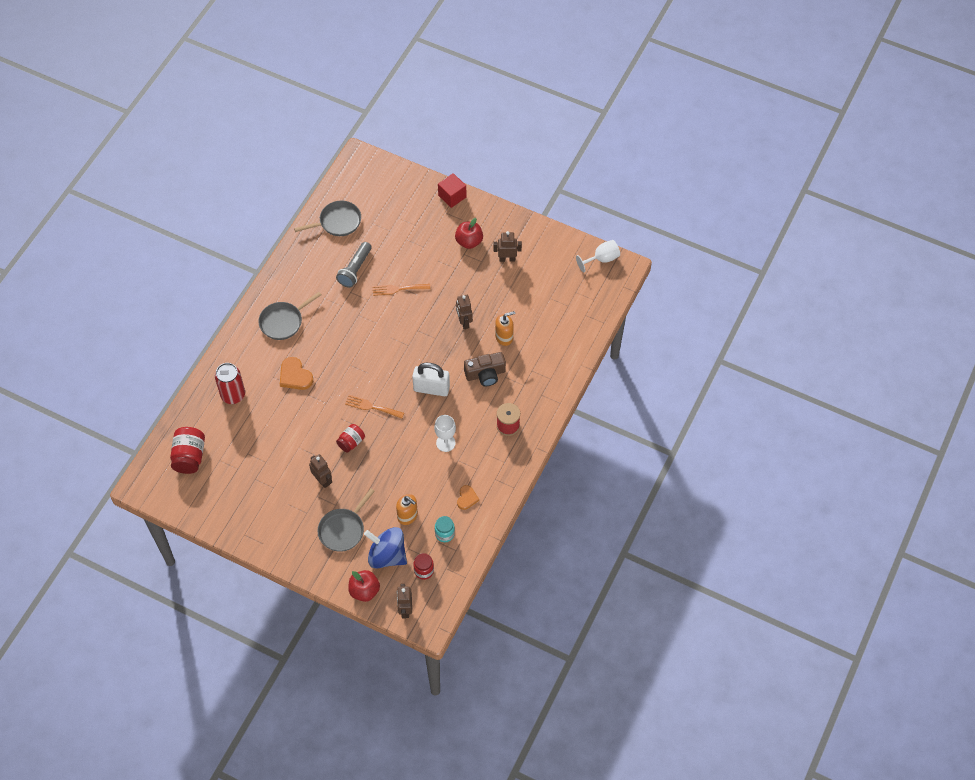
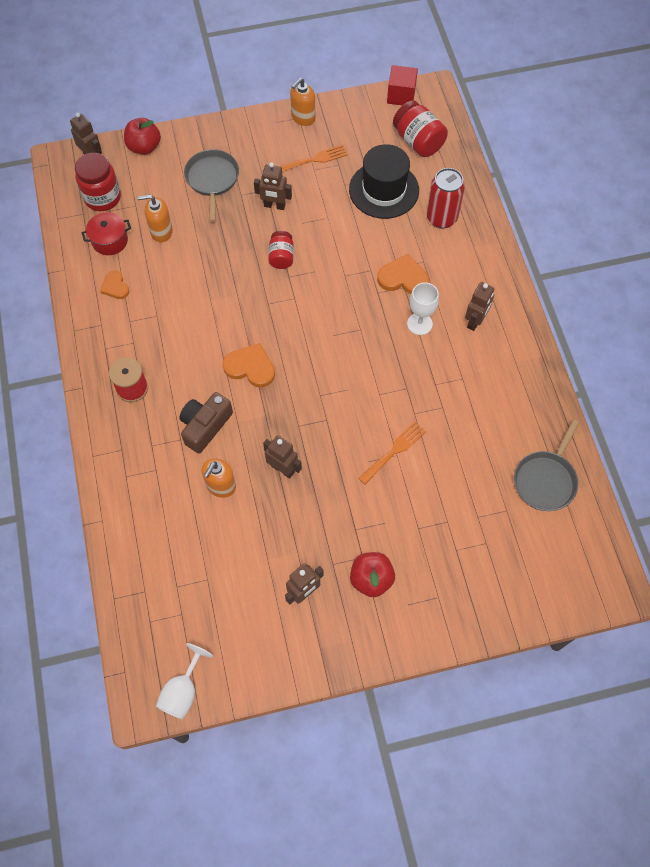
camera: 140 degrees right, 5 degrees up
(241, 532) = (303, 117): none -> orange soap dispenser
(246, 439) = (384, 190): none -> black hat
(283, 322) = (475, 321): grey pan -> brown robot
(355, 269) = (464, 437): grey flashlight -> none
(371, 407) = (295, 304): orange fork -> orange fork (314, 159)
(387, 555) = (150, 187): blue spinning top -> none
(424, 571) = (102, 197): red jar -> red jar, size x1.60
(431, 388) = (250, 367): white padlock -> orange heart
(444, 534) = (110, 241): turquoise jar -> red pot
(445, 443) = (184, 323): white goblet -> white goblet (419, 324)
(452, 196) = (451, 628): red cube -> red cube (401, 95)

